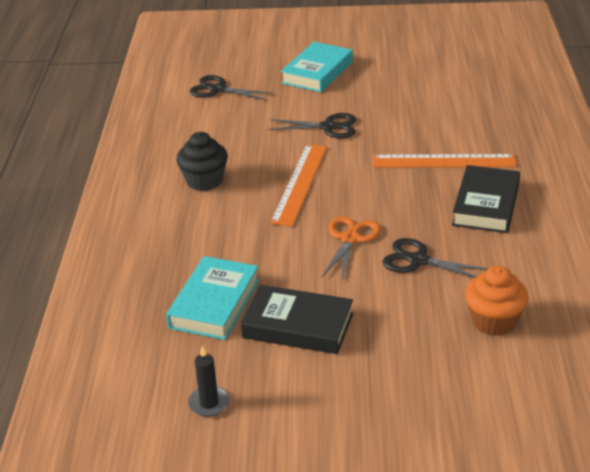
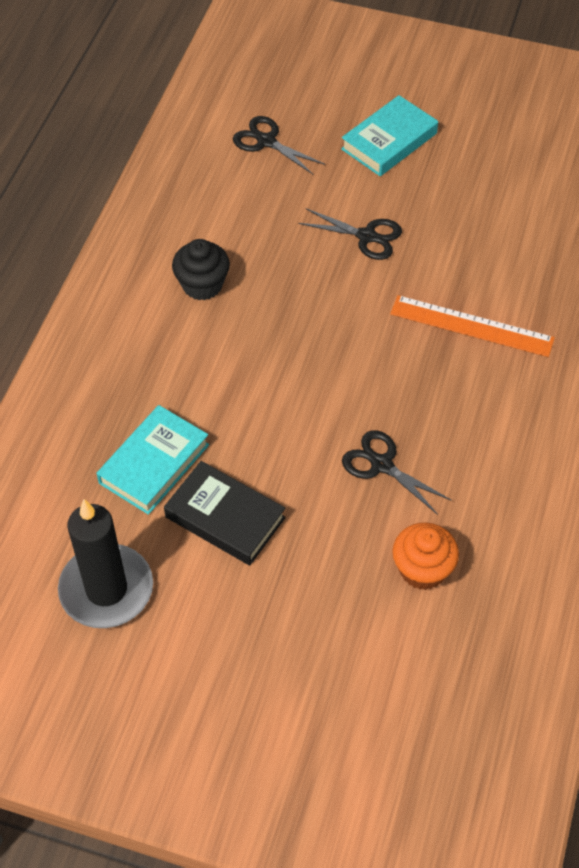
camera: 15 degrees right, 20 degrees up
(209, 403) = (106, 589): black candle -> black candle, size x2.27
(300, 183) = (301, 317): orange ruler -> none
(350, 239) = (323, 414): orange scissors -> none
(486, 205) = (488, 405): black book -> none

